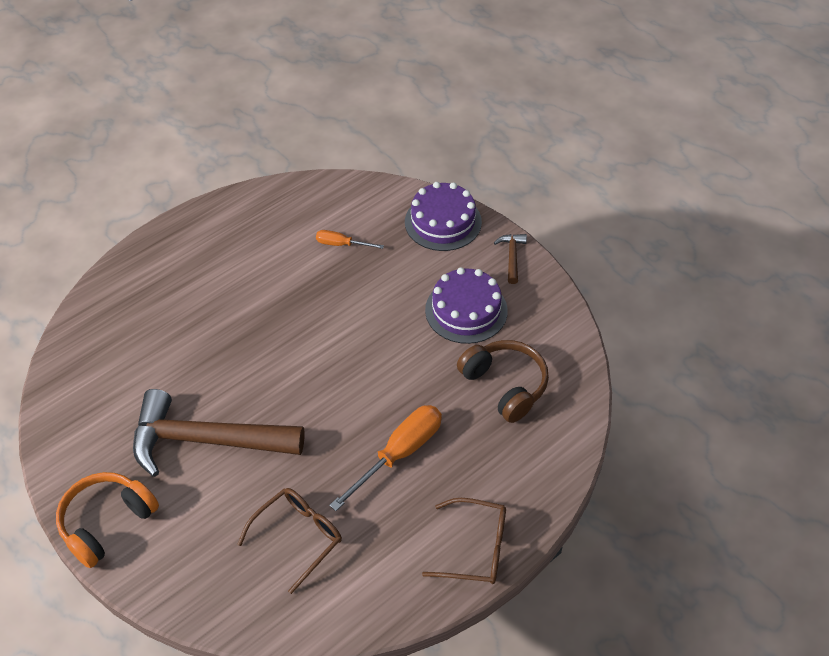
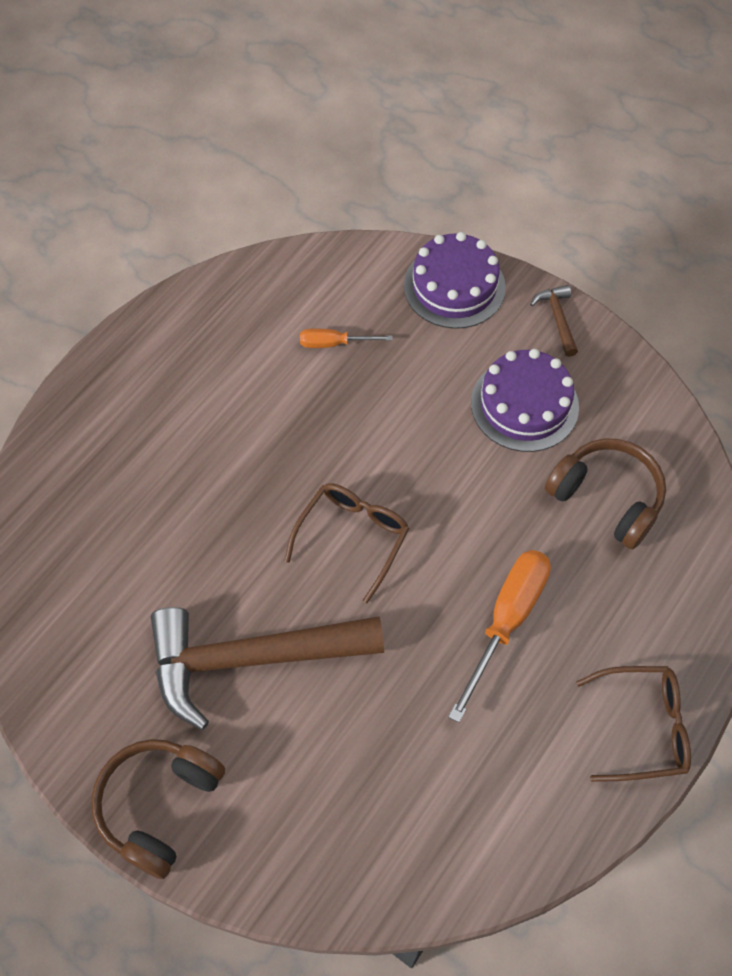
camera: 15 degrees left, 10 degrees up
(107, 522) = (159, 806): orange headphones -> brown headphones
(298, 537) = (417, 766): brown glasses -> brown glasses (352, 537)

